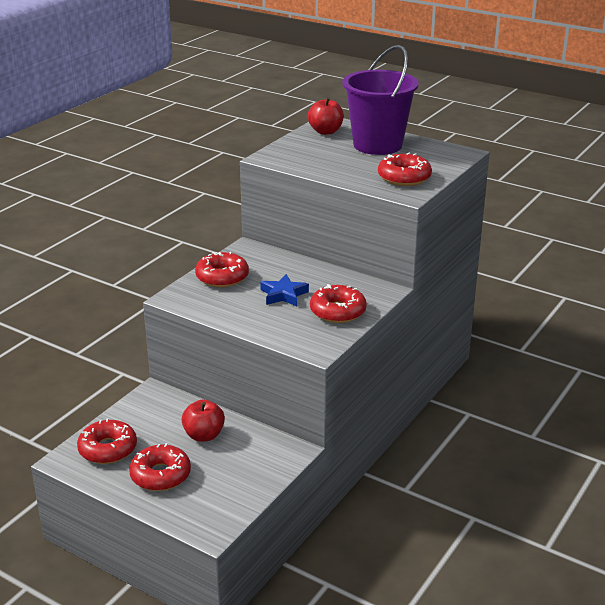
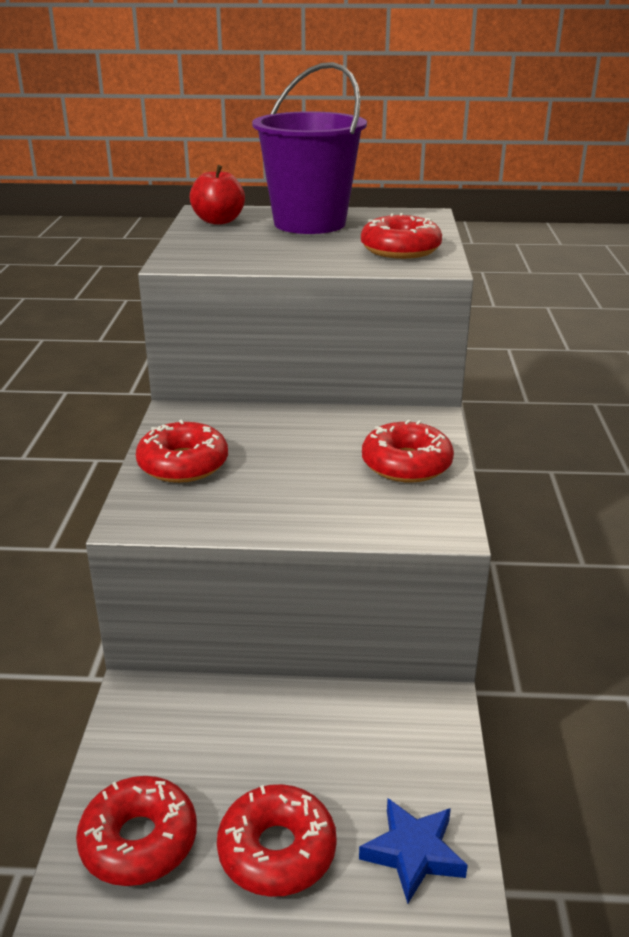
camera: 30 degrees left, 0 degrees up
(204, 435) = (283, 738): red apple -> none
(283, 294) = (303, 463): blue star -> blue star (413, 853)

